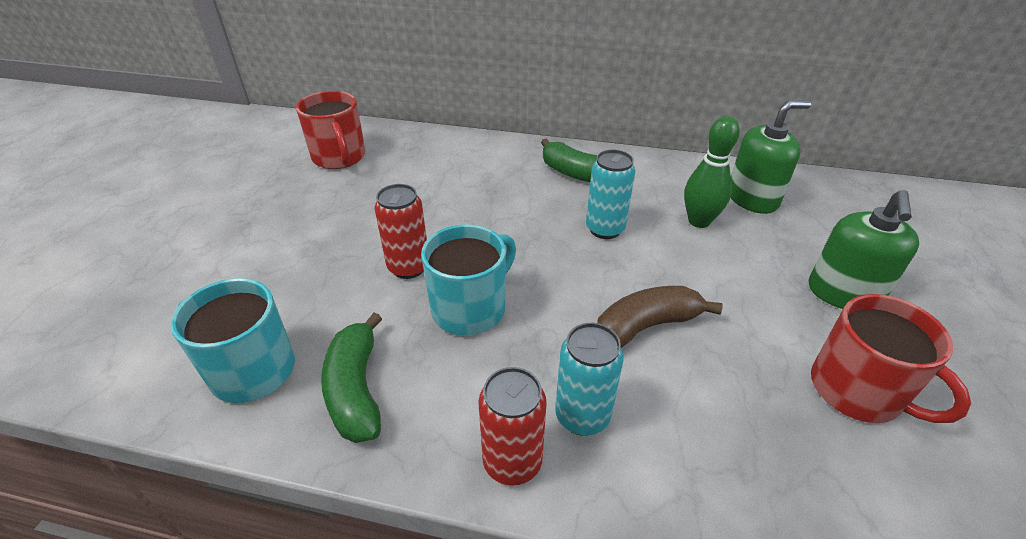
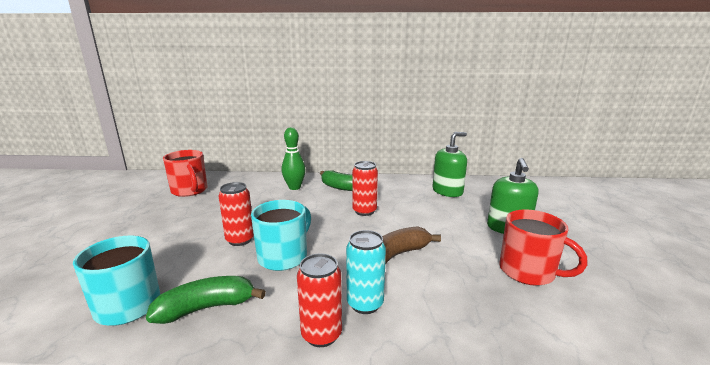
camera: 10 degrees left, 20 degrees down
(356, 390) = (206, 308): green banana -> green banana turned 90 degrees clockwise
(605, 229) = (364, 211): turquoise can -> red can
(699, 221) = (419, 203): green bowling pin -> green bowling pin (294, 187)

